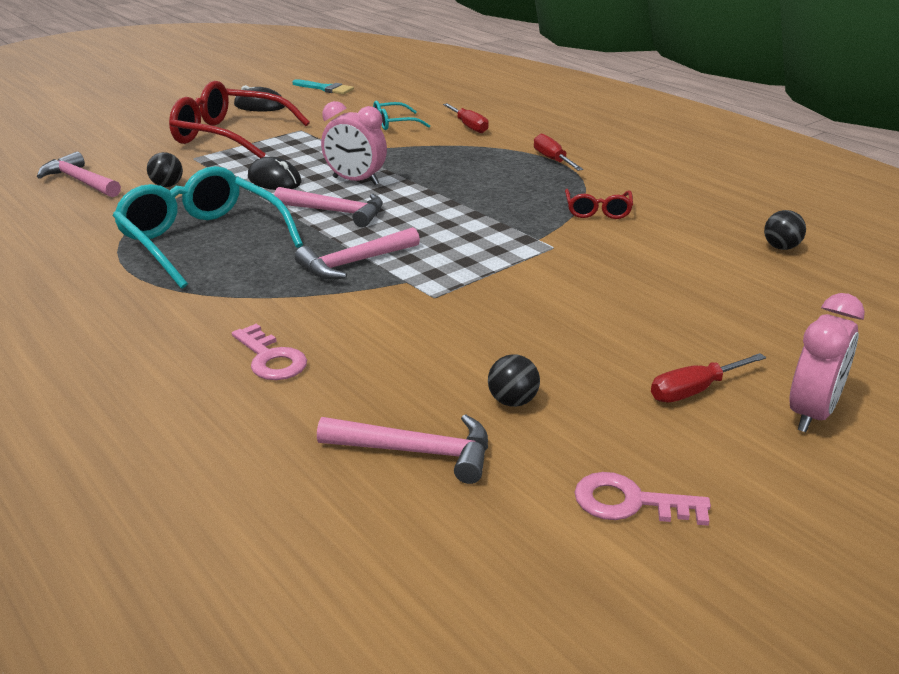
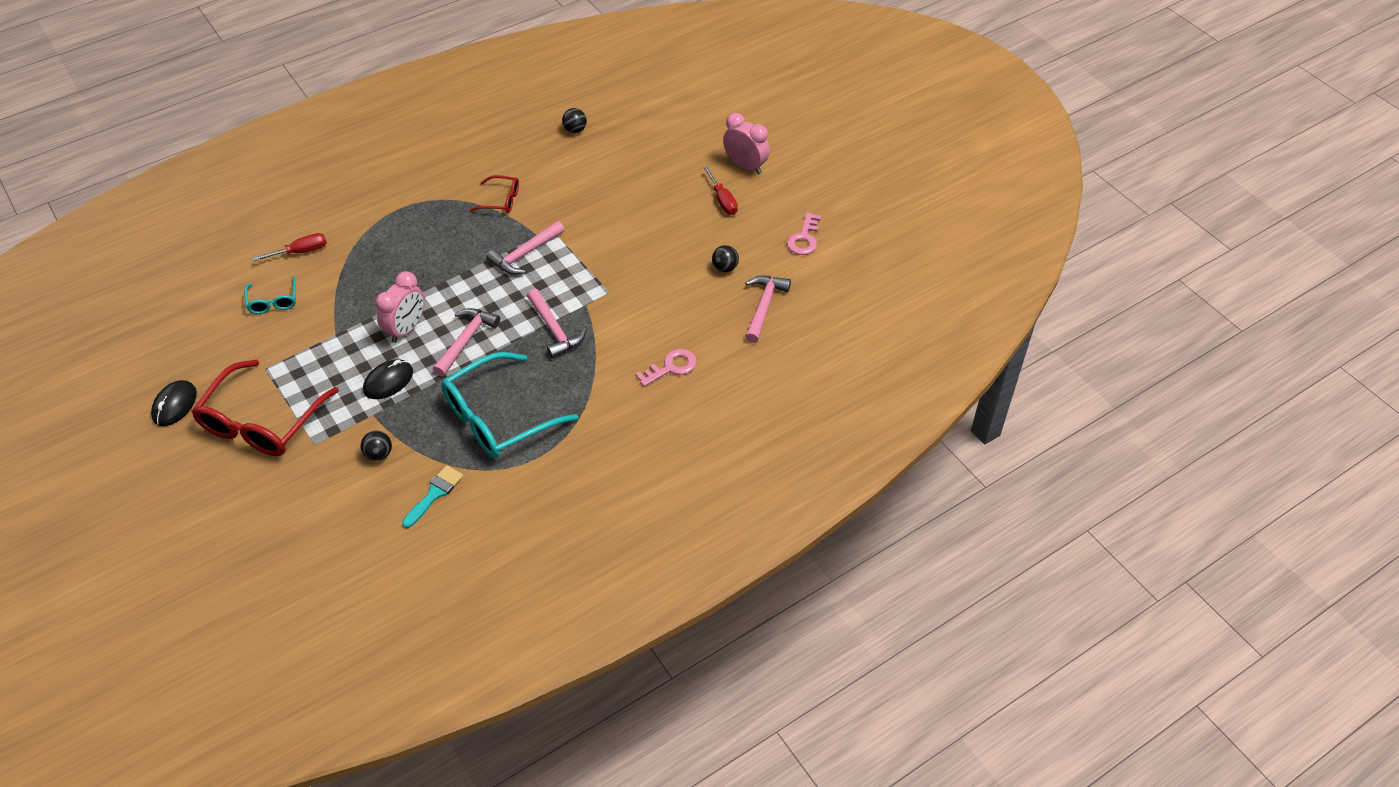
camera: 85 degrees left, 20 degrees up
(80, 181) = (349, 521): pink hammer -> pink hammer (525, 254)
(326, 88) = (138, 353): turquoise brush -> turquoise brush (434, 494)
(552, 160) = (398, 210): red screwdriver -> none

